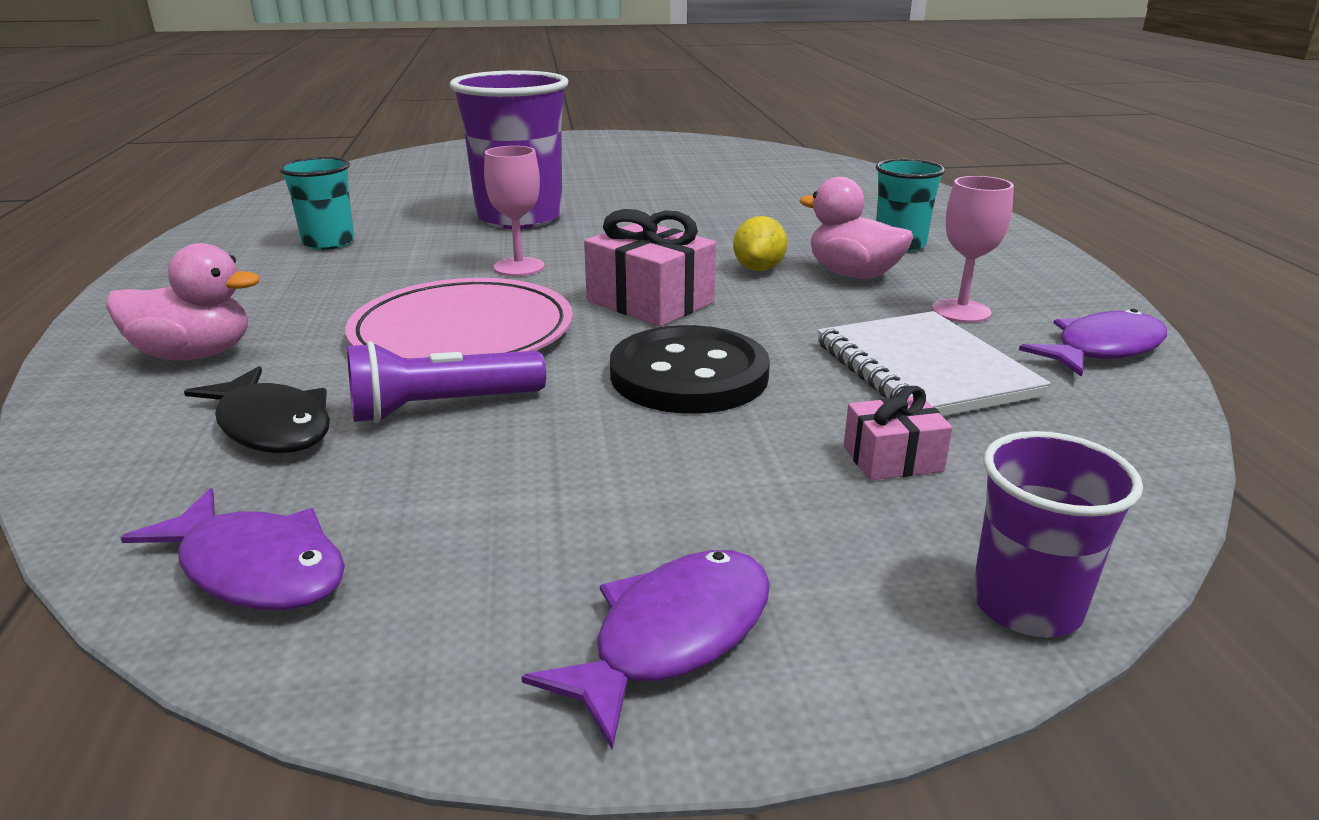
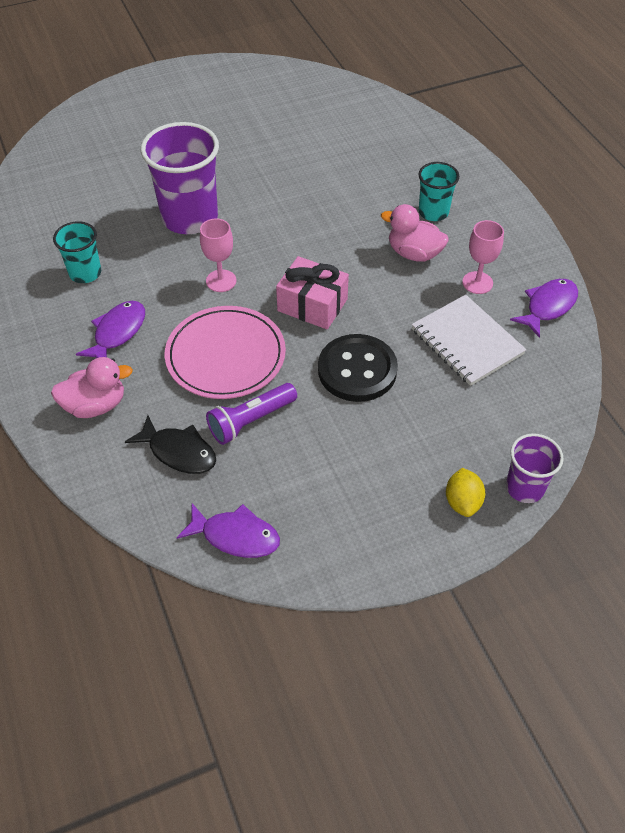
camera: 15 degrees left, 25 degrees up
(672, 637) = (406, 531): purple fish -> purple fish (117, 332)
(758, 269) = (360, 257): yellow lemon -> yellow lemon (462, 502)
(892, 459) = (464, 414): pink gift -> none

